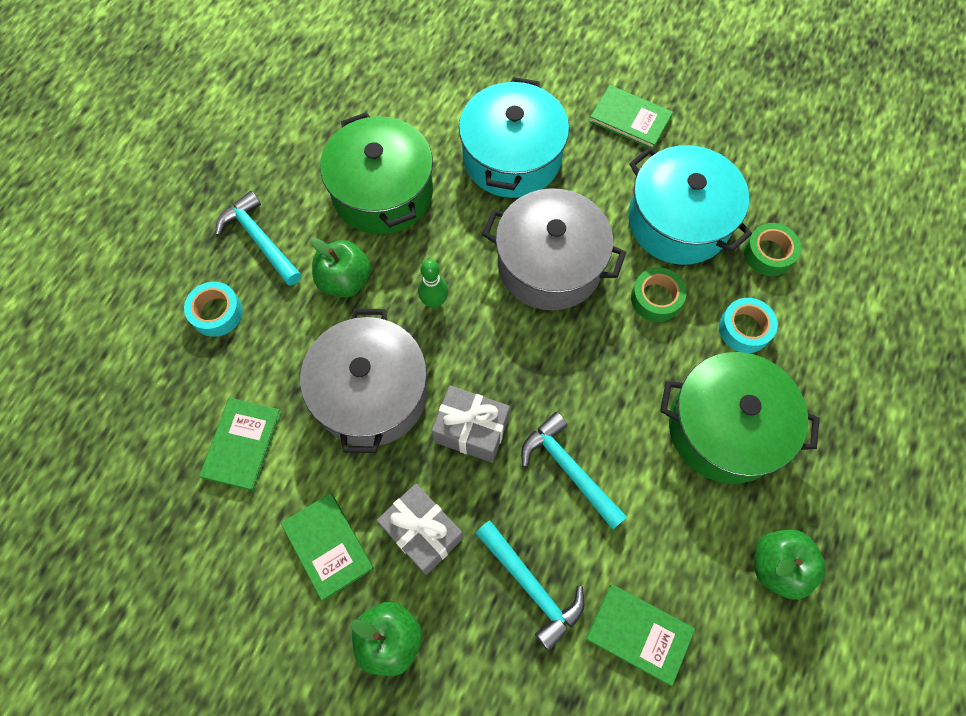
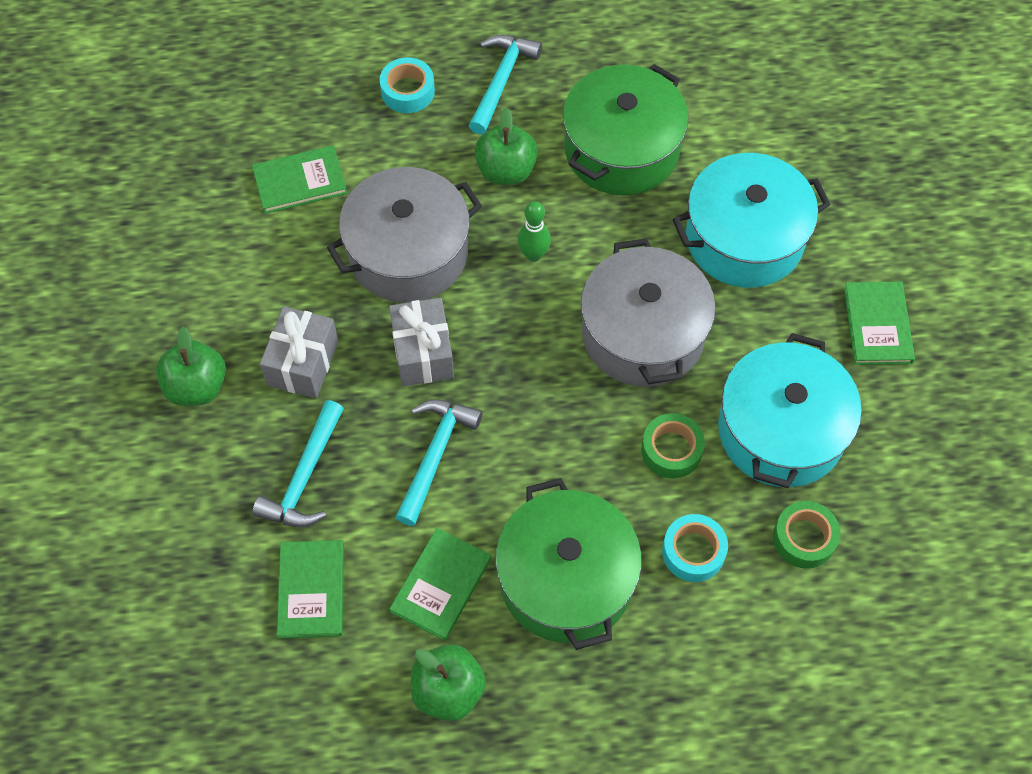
camera: 60 degrees right, 5 degrees down
(328, 546) = (249, 296): green book -> green book (441, 585)

